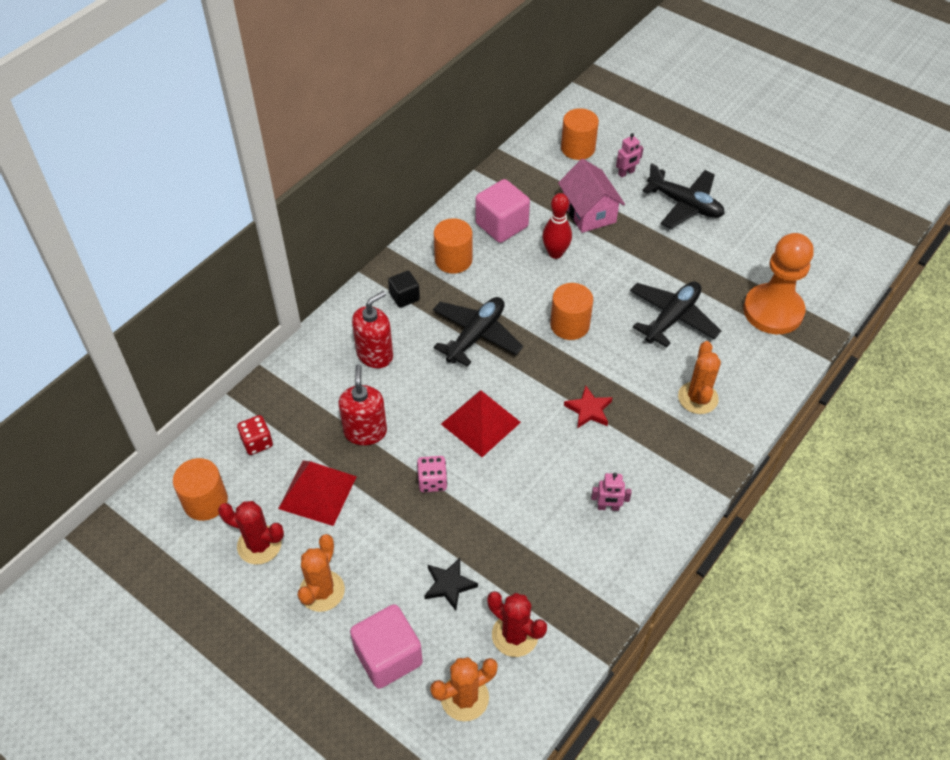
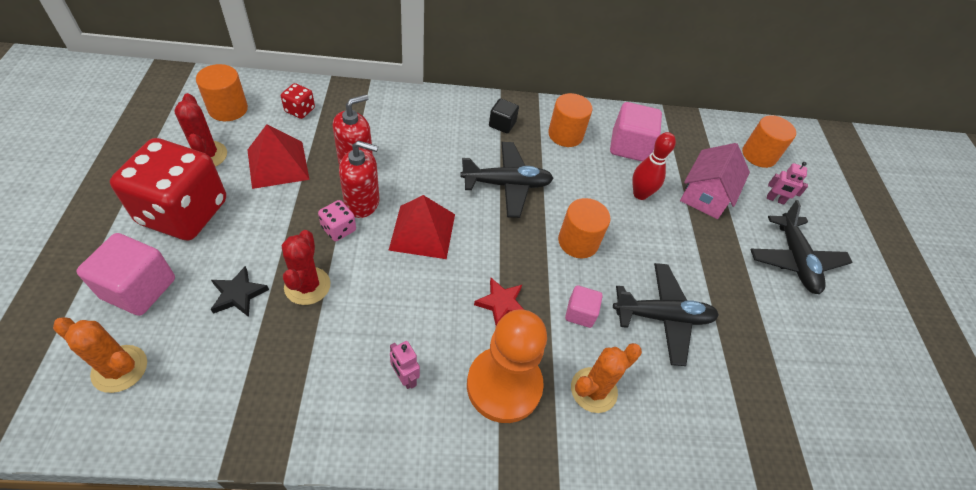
camera: 45 degrees right, 0 degrees up
(322, 591) = (184, 212): orange cactus -> red dice
(375, 354) = (433, 134): red soap dispenser -> red soap dispenser (362, 203)
(515, 635) = (210, 374): red cactus -> red cactus (307, 286)
(633, 366) = (580, 313): none -> pink cube
(773, 311) = (762, 404): orange pawn -> orange pawn (504, 385)

